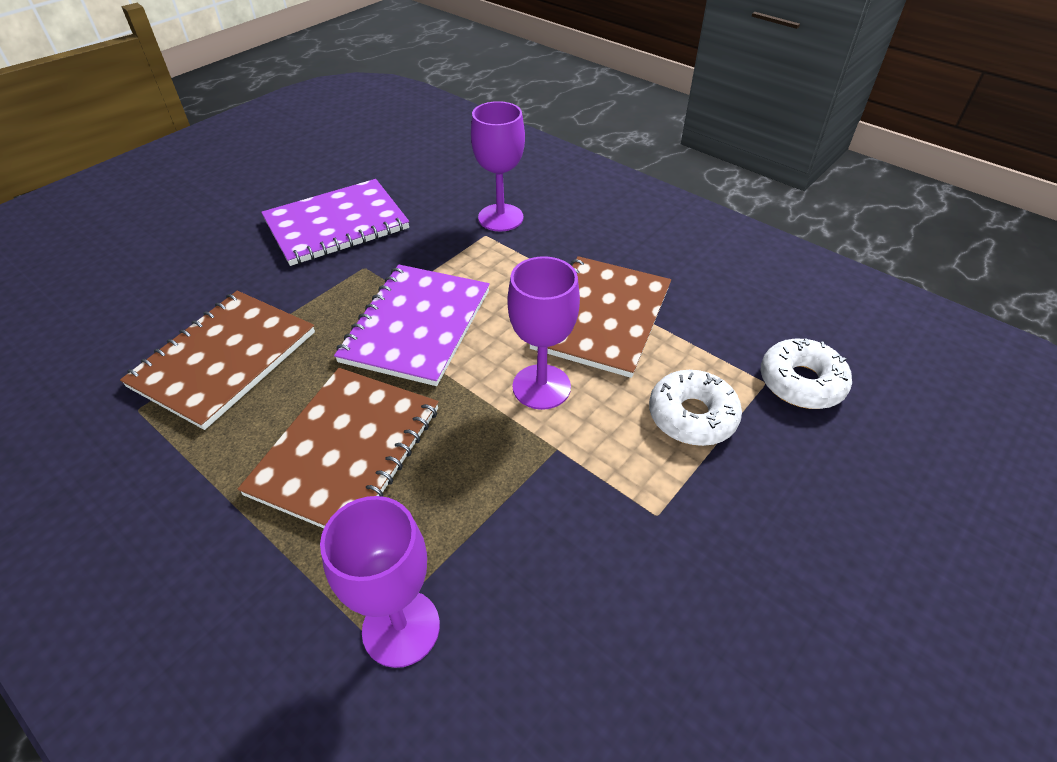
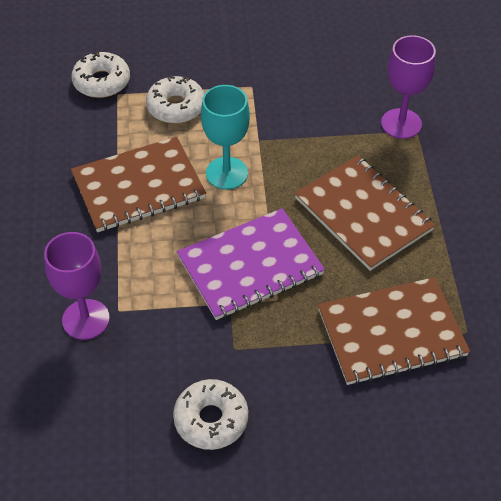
camera: 135 degrees left, 5 degrees up
(336, 224) = (211, 419): purple notebook -> white donut
(346, 450) = (363, 214): brown notebook -> brown notebook turned 75 degrees clockwise
(541, 387) = (226, 173): purple goblet -> turquoise goblet

